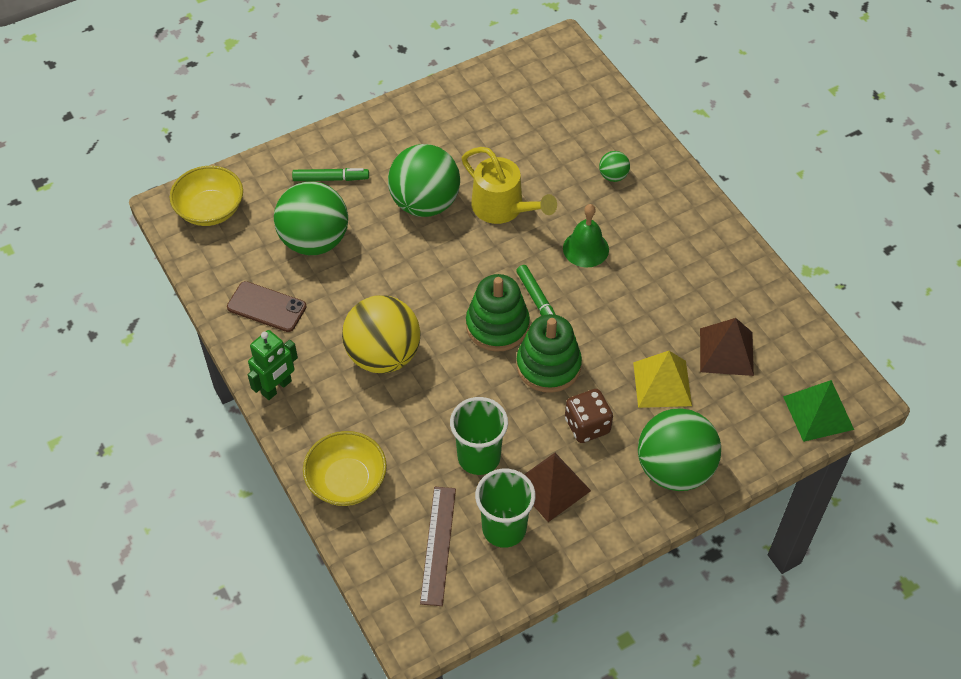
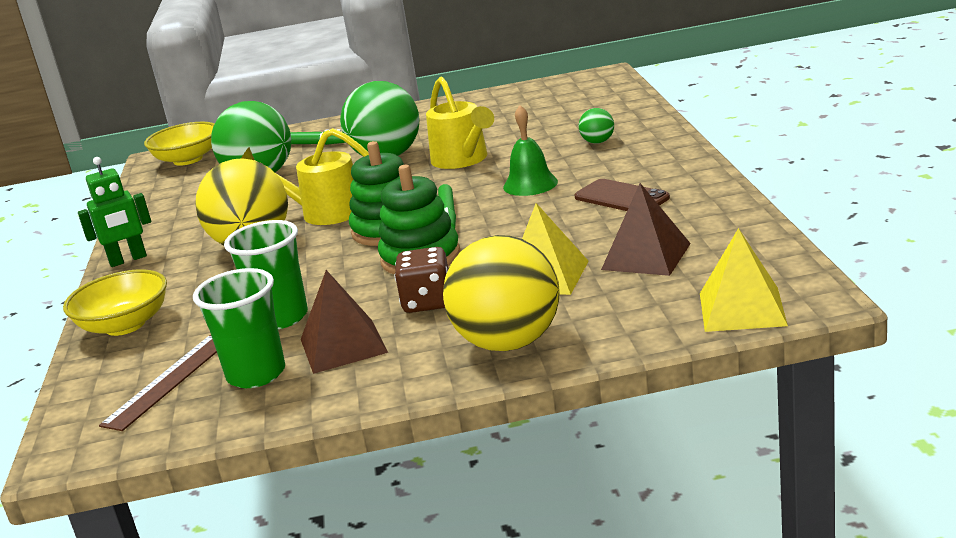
camera: 25 degrees right, 30 degrees down
(266, 307) = (175, 212): brown phone -> brown phone (621, 197)
(419, 301) = (323, 212): none -> yellow watering can
(674, 469) = (508, 343): green ball -> yellow ball
(818, 412) = (741, 309): green pyramid -> yellow pyramid

